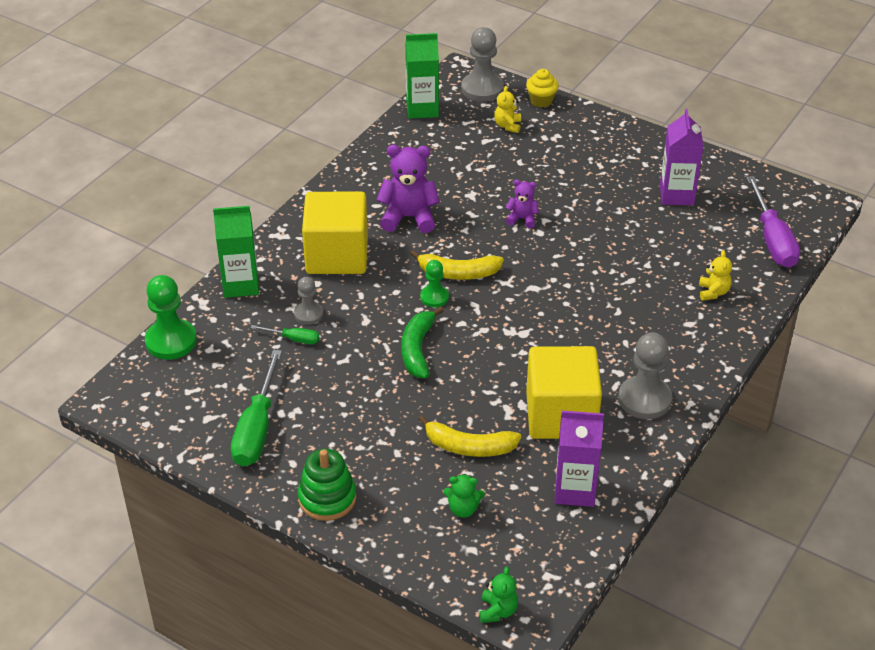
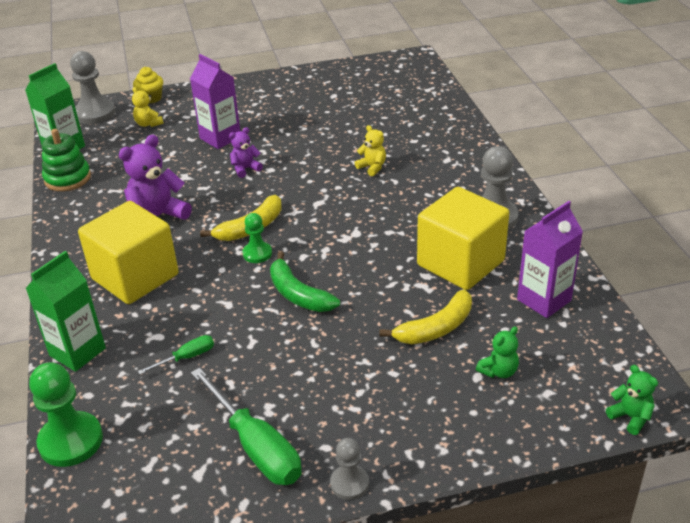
camera: 45 degrees left, 5 degrees down
(308, 314) = (172, 331): grey pawn -> grey pawn (349, 483)
(327, 498) = (394, 449): green stacking toy -> green stacking toy (67, 178)
(676, 195) = (325, 99): purple carton -> purple carton (220, 138)
(713, 292) = (432, 135): yellow teddy bear -> yellow teddy bear (372, 167)
(772, 239) = (418, 90): purple screwdriver -> none

